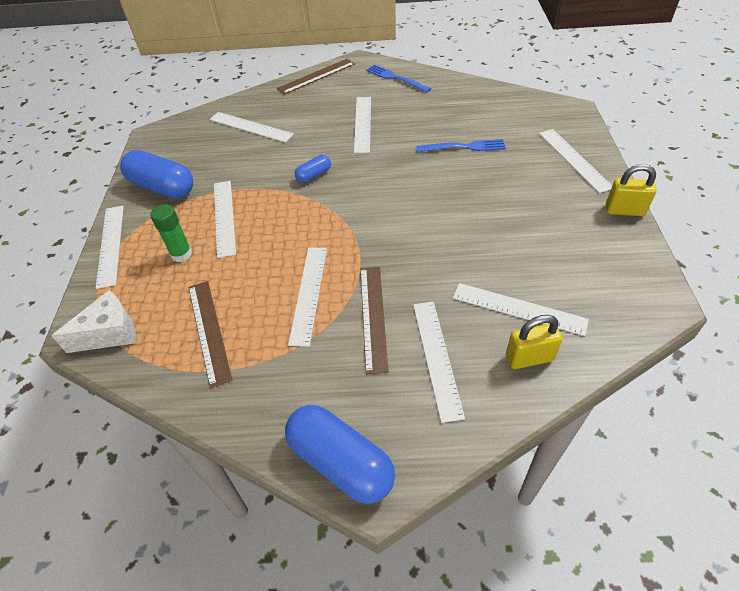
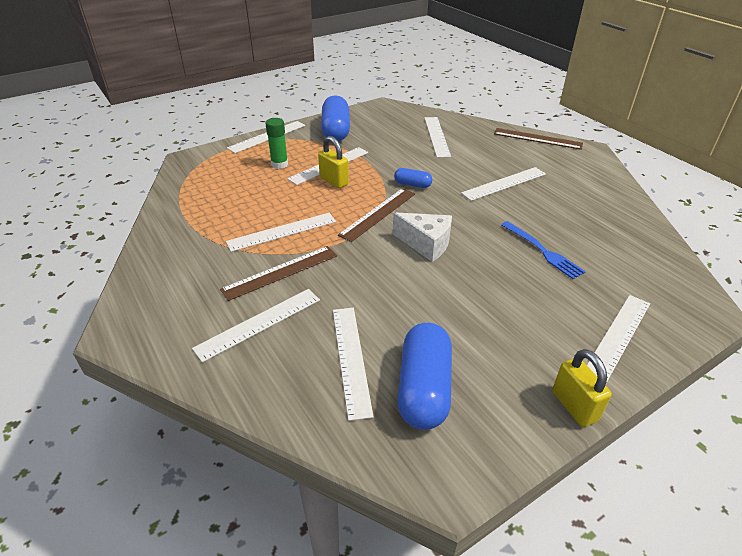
camera: 55 degrees right, 10 degrees down
(110, 333) = (194, 168): white cheese -> white cheese (426, 244)
(209, 331) = (219, 203): brown ruler -> brown ruler (378, 214)
(340, 462) = (133, 306): blue capsule -> blue capsule (424, 388)
(395, 78) = (592, 176): blue fork -> none
(529, 358) = (293, 385): yellow padlock -> yellow padlock (334, 181)

